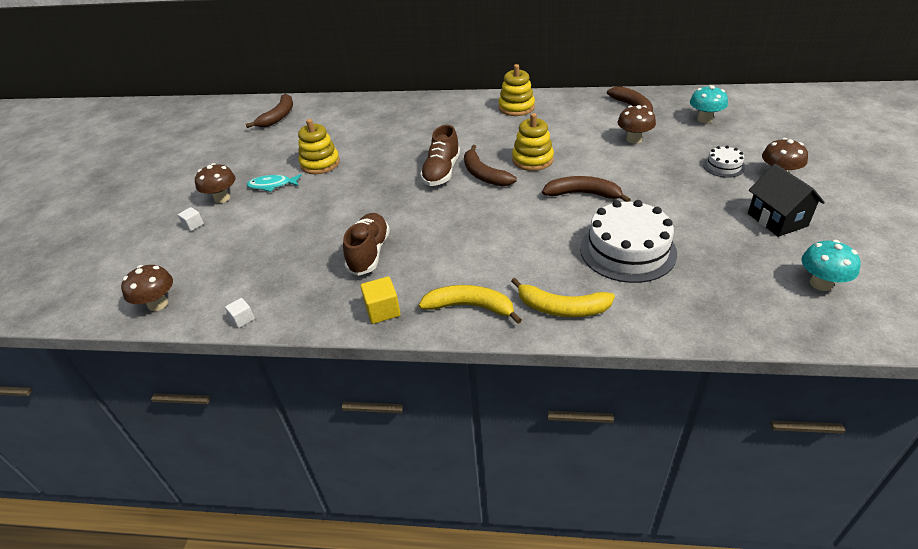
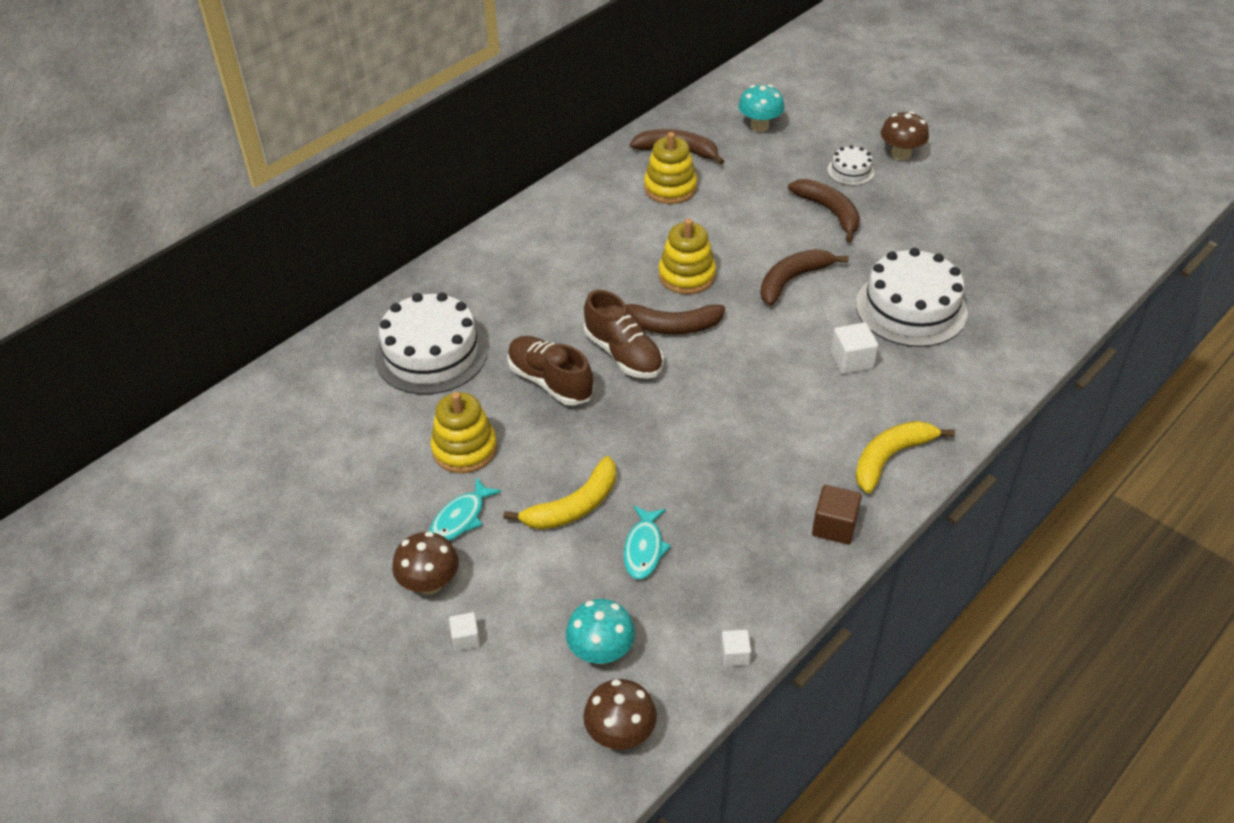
camera: 55 degrees left, 5 degrees up
(278, 116) = (263, 436): brown banana -> brown banana (829, 212)
(299, 248) = (644, 549): none -> turquoise fish
(369, 253) = (720, 491): brown shoe -> brown shoe (550, 381)
(376, 124) = (431, 353): none -> white cake
(382, 310) = (834, 526): yellow cube -> brown cube
(516, 107) = (558, 223): yellow stacking toy -> yellow stacking toy (670, 188)
(542, 249) = (852, 360): none -> white cube
(562, 308) = (950, 398): yellow banana -> yellow banana (574, 506)
(634, 139) = (737, 189): brown mushroom -> none
(777, 220) = (959, 199): black house -> none
(821, 283) = (1057, 237): turquoise mushroom -> turquoise mushroom (601, 652)

